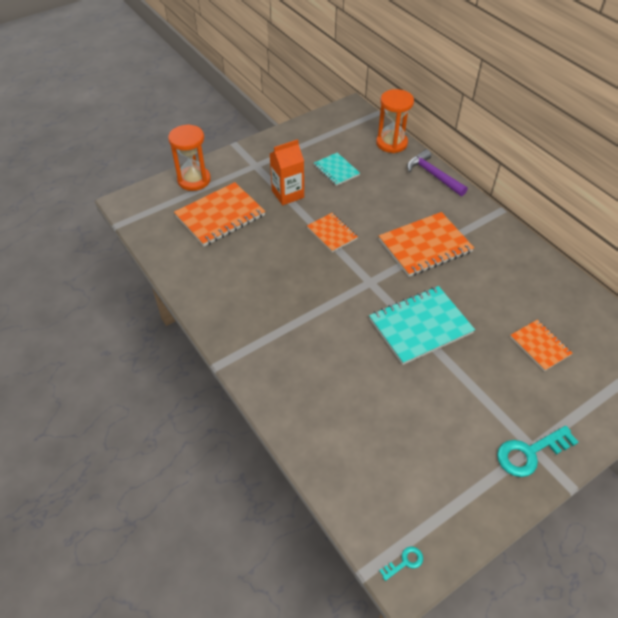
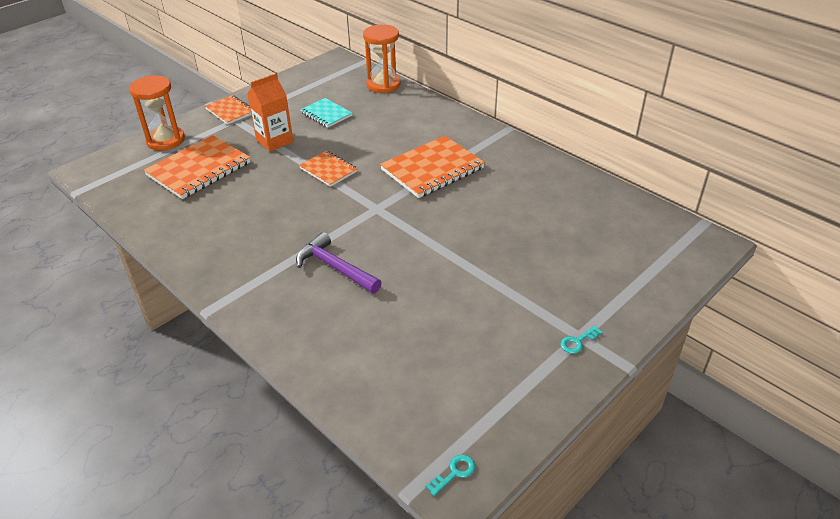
camera: 10 degrees left, 10 degrees down
(420, 326) = (438, 241): turquoise notebook -> none
(433, 175) = (432, 107): purple hammer -> purple hammer (335, 267)
(530, 453) = (578, 342): turquoise key -> turquoise key, size x0.49
(540, 346) = (570, 242): orange notebook -> orange notebook (230, 111)

